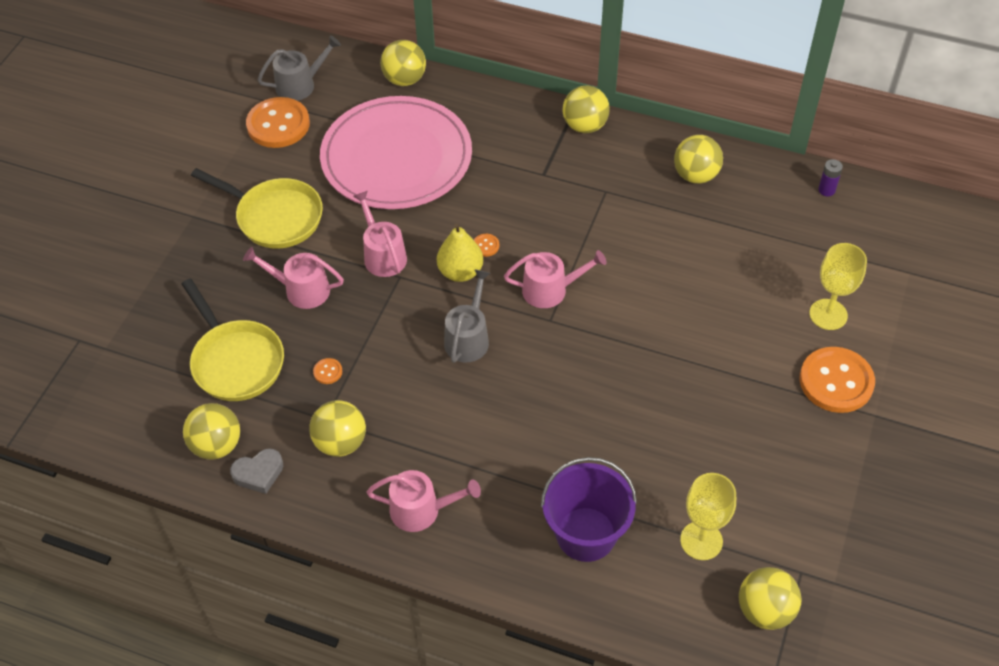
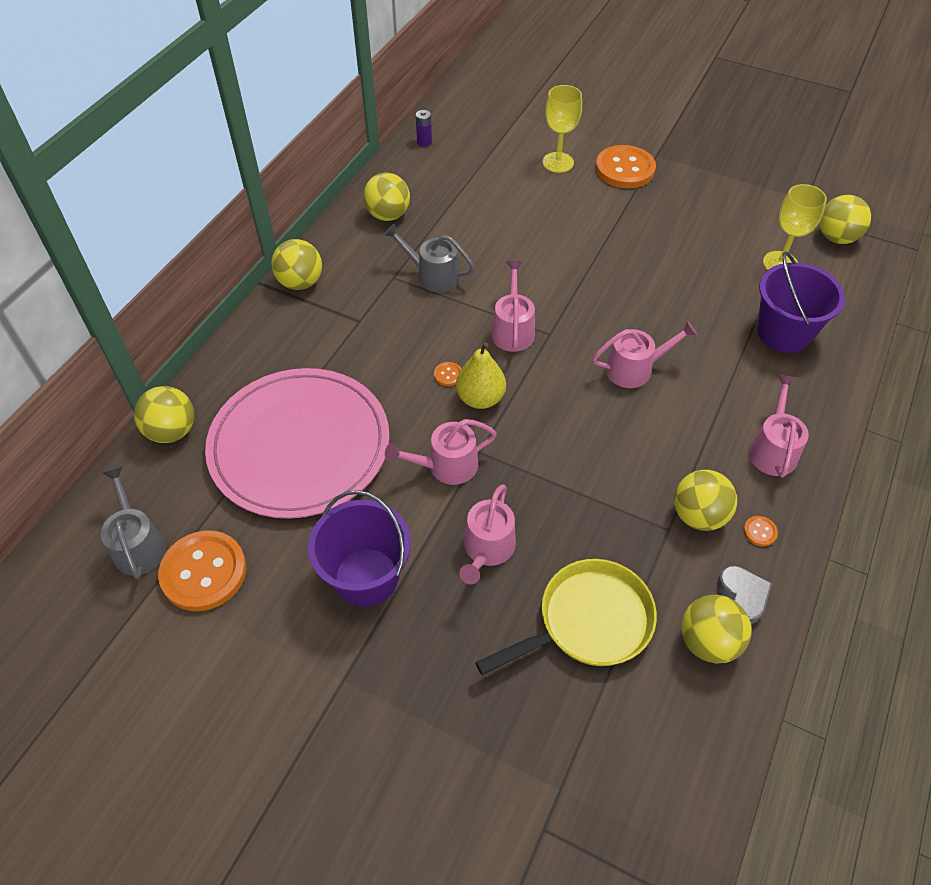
camera: 85 degrees left, 0 degrees up
(275, 217) = (366, 577): yellow pan -> purple bucket
(328, 372) = (606, 525): orange button -> orange button (760, 532)
(468, 338) = (567, 398): grey watering can -> grey watering can (433, 275)
(512, 392) = (634, 369): none -> pink watering can

